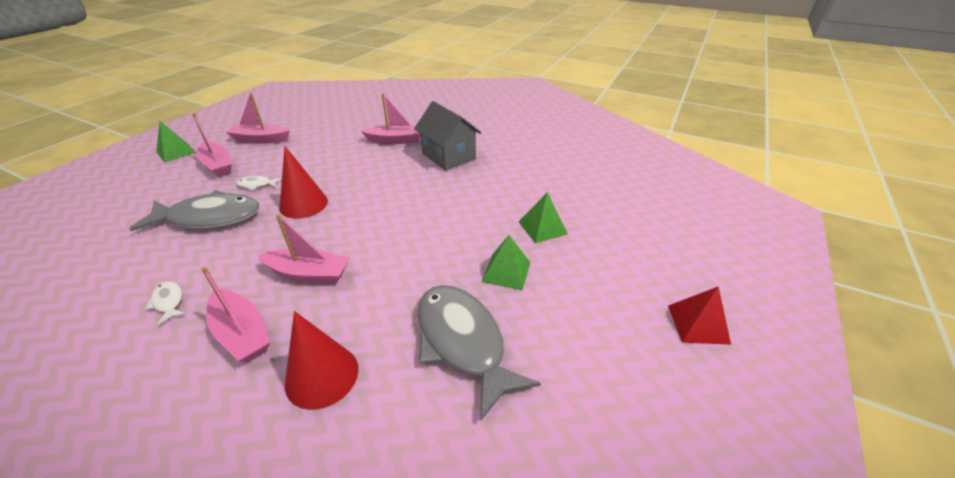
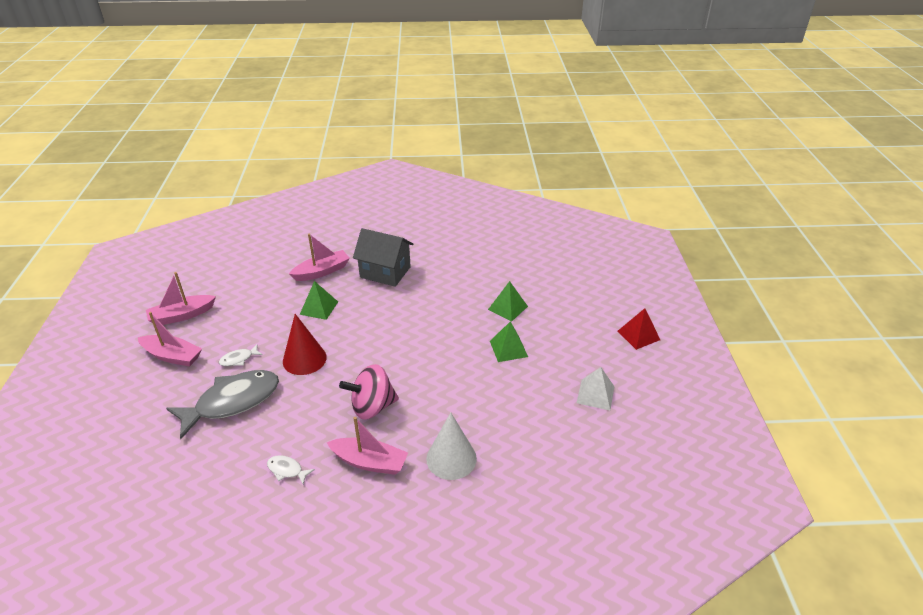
camera: 30 degrees left, 0 degrees up
(176, 152) = (103, 359): green pyramid -> green pyramid (319, 308)
(309, 273) = (372, 407): pink boat -> pink spinning top
(322, 375) = (451, 458): red cone -> white cone
(463, 342) = (518, 402): grey fish -> none
(575, 381) = (595, 394): none -> white pyramid

